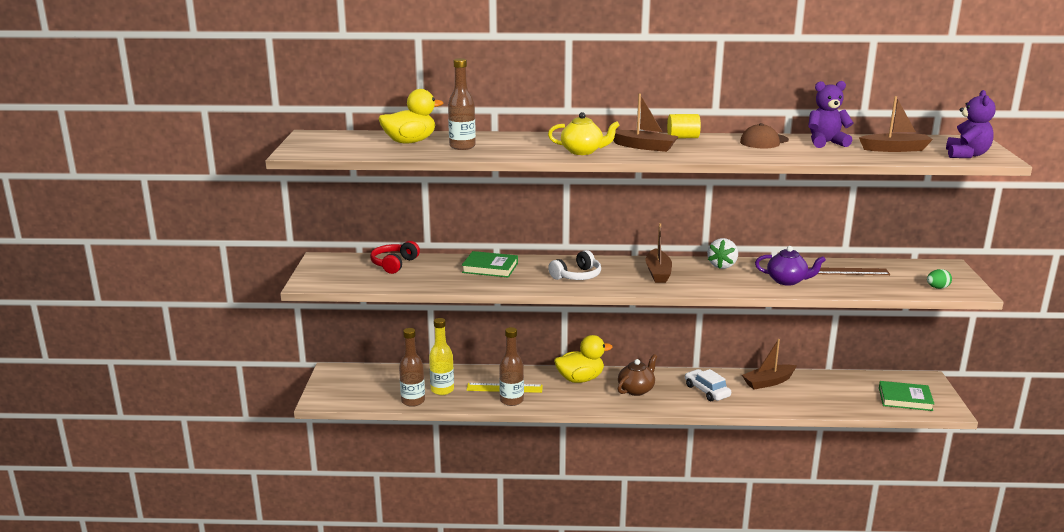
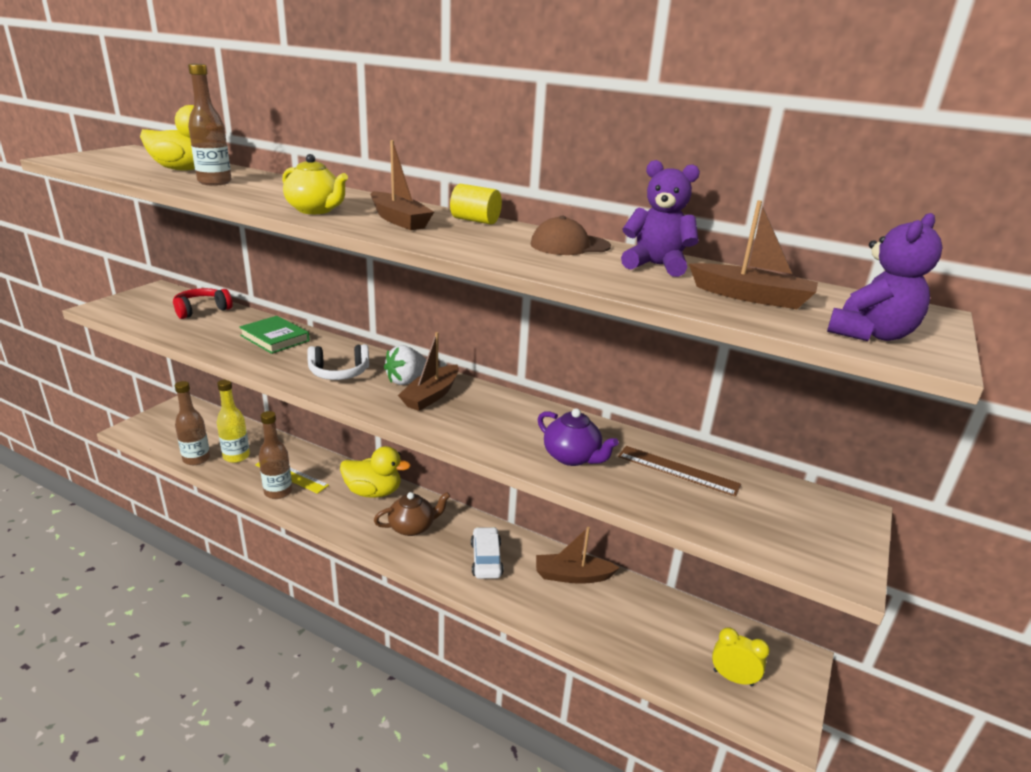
camera: 25 degrees right, 5 degrees up
(722, 265) = (521, 409): white strawberry -> white strawberry (406, 381)
(905, 399) = (733, 678): green book -> yellow clock
(937, 288) = (788, 544): green egg -> none

